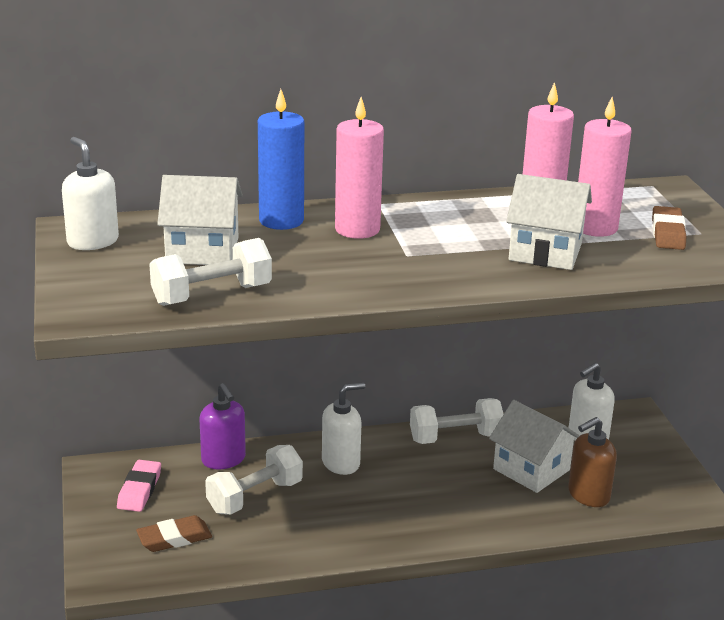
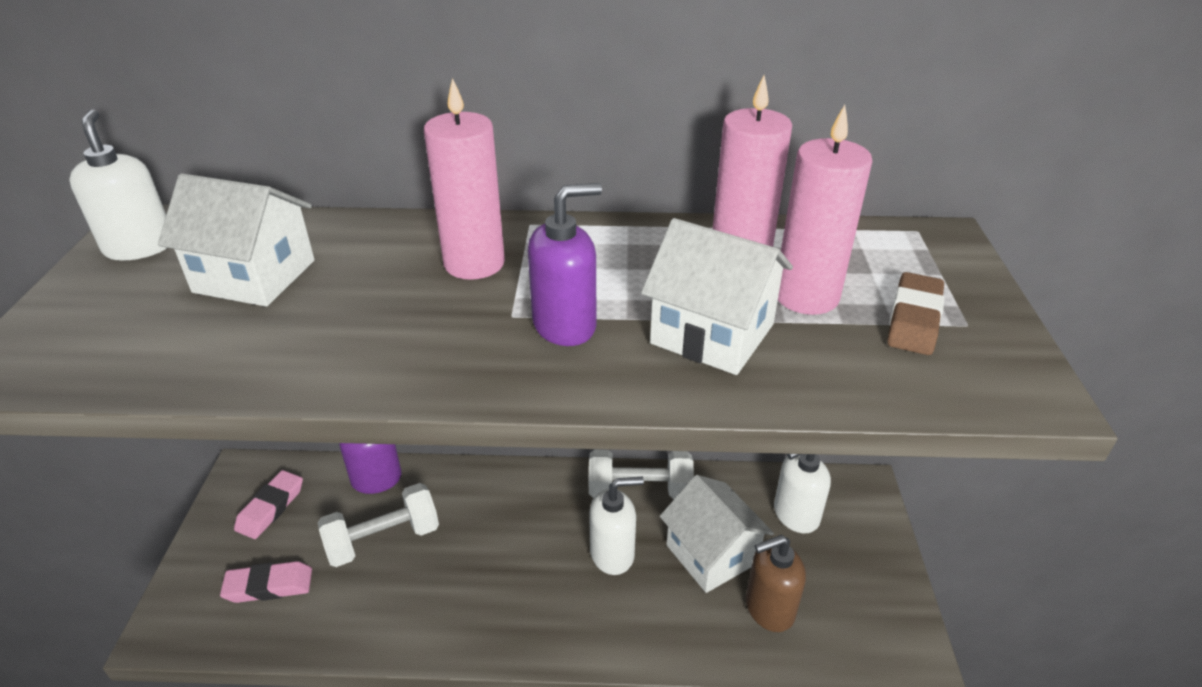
camera: 15 degrees right, 10 degrees up
(174, 538) = (269, 586): brown eraser -> pink eraser
(212, 295) = (200, 357): white dumbbell -> none
(281, 221) = (389, 239): blue candle -> none
(341, 463) = (498, 506): white soap dispenser -> white soap dispenser (612, 554)
(447, 256) = (565, 325): none -> purple soap dispenser

